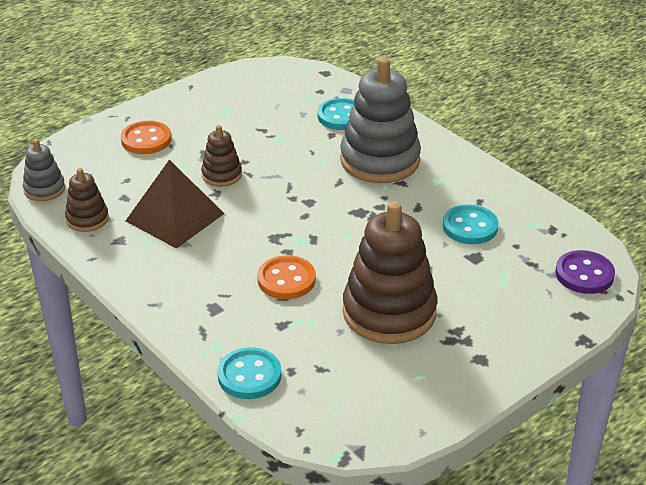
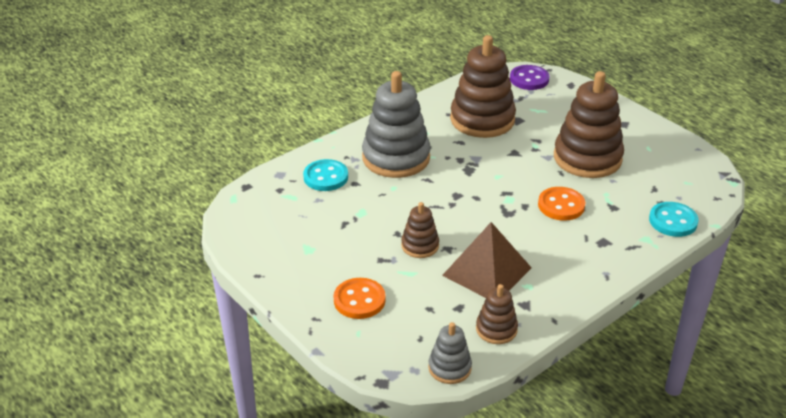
camera: 90 degrees left, 0 degrees up
(470, 227) = (482, 120): turquoise button -> brown stacking toy

